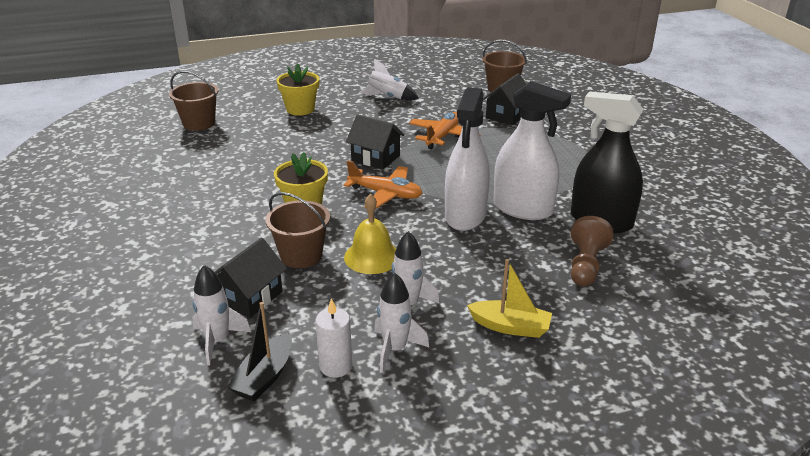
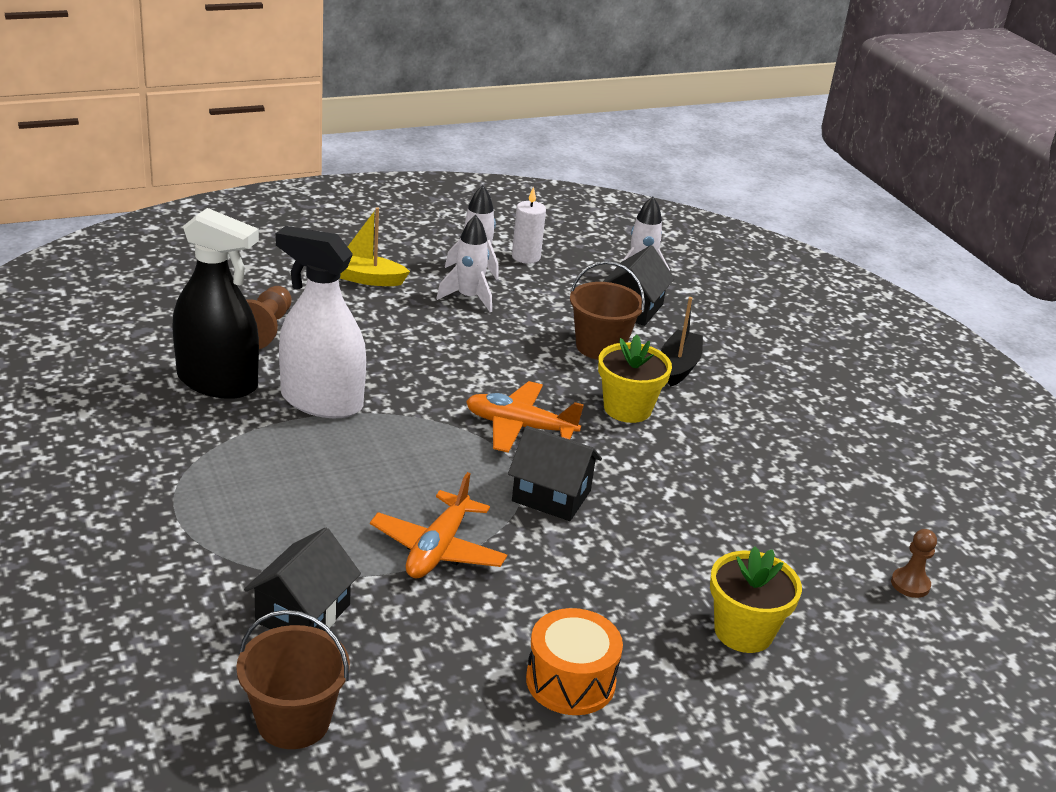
camera: 170 degrees right, 0 degrees up
(199, 123) = (910, 584): brown bucket -> brown pawn
(264, 377) = (584, 252): black boat -> black boat (679, 366)
(372, 256) = (517, 344): yellow bell -> none
(387, 97) = (570, 681): white rocket -> orange drum
(465, 215) = (404, 393): white spray bottle -> none

